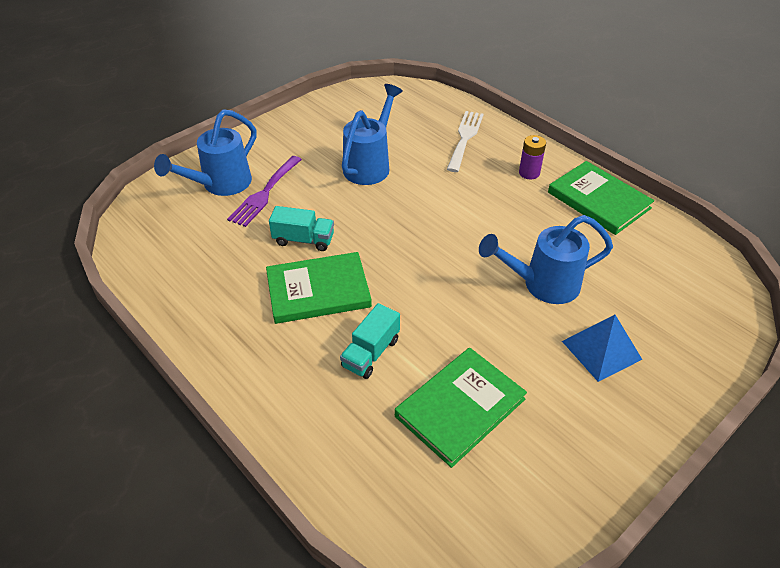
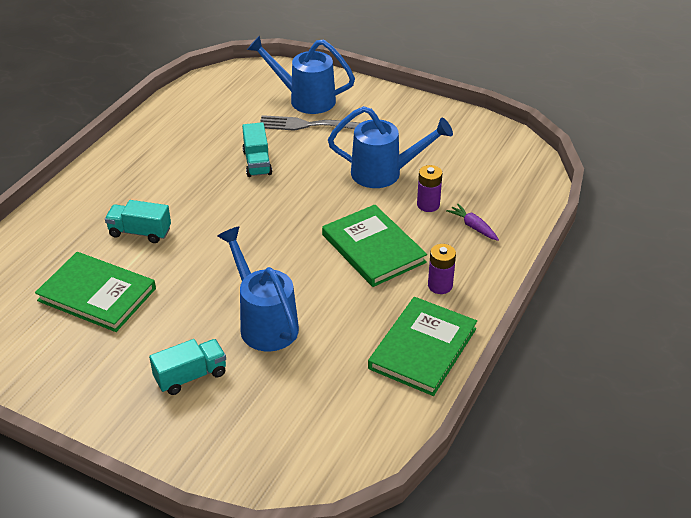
camera: 70 degrees right, 5 degrees down
(264, 193) = (306, 125): purple fork -> grey fork
(318, 290) = (199, 187): green book -> green book (373, 248)
(426, 152) = (428, 205): none -> purple battery
(465, 138) = (473, 226): white fork -> purple carrot
(601, 350) = (191, 376): blue pyramid -> turquoise truck

